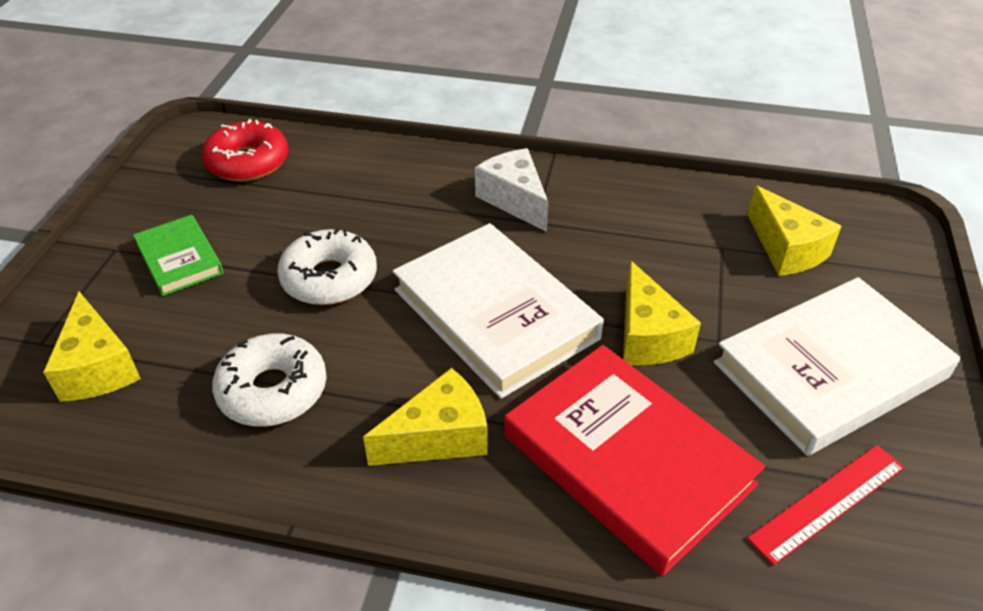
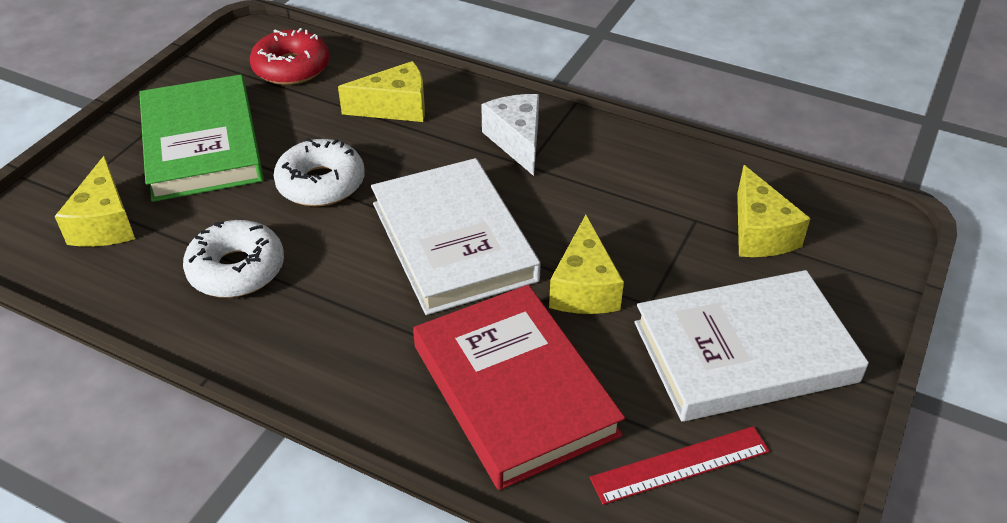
camera: 15 degrees right, 0 degrees up
(179, 259) = (202, 144): green book -> green book, size x1.90
(439, 437) = (359, 336): yellow cheese -> yellow cheese (395, 108)

